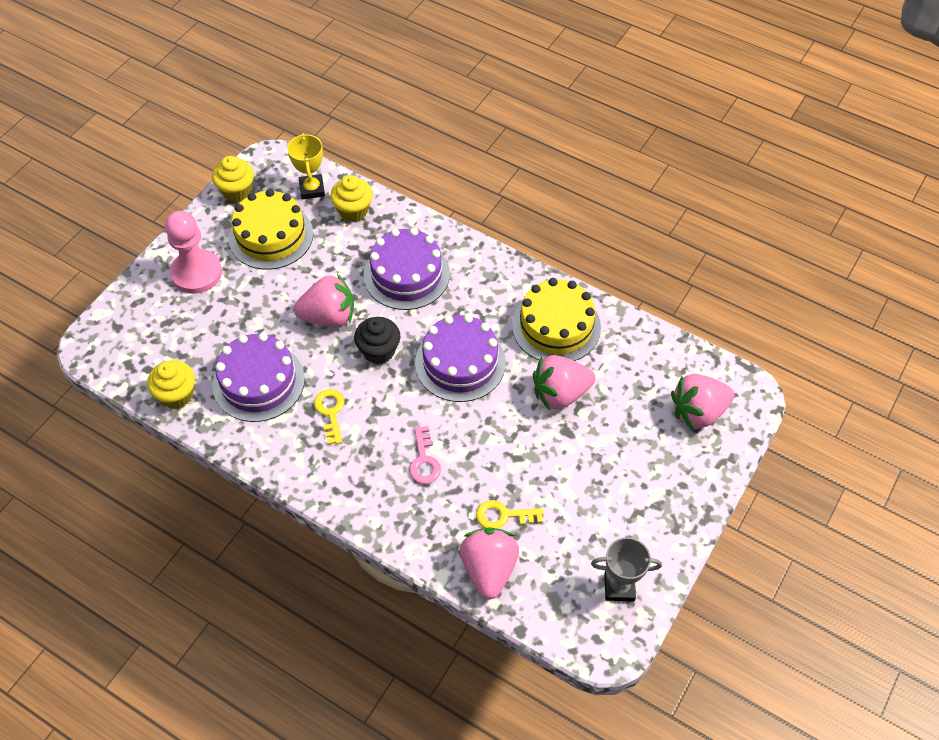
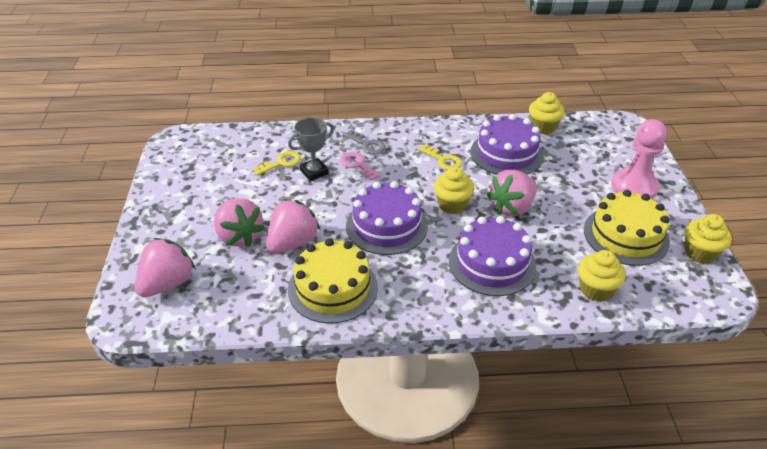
camera: 145 degrees right, 15 degrees down
(312, 189) = (651, 288): yellow trophy -> none
(379, 351) = (452, 204): black cupcake -> yellow cupcake
(387, 486) = (368, 145): none -> grey key
(489, 569) = (271, 139): pink strawberry -> pink strawberry (239, 236)
(619, 587) = (181, 164): grey trophy -> grey trophy (314, 172)

